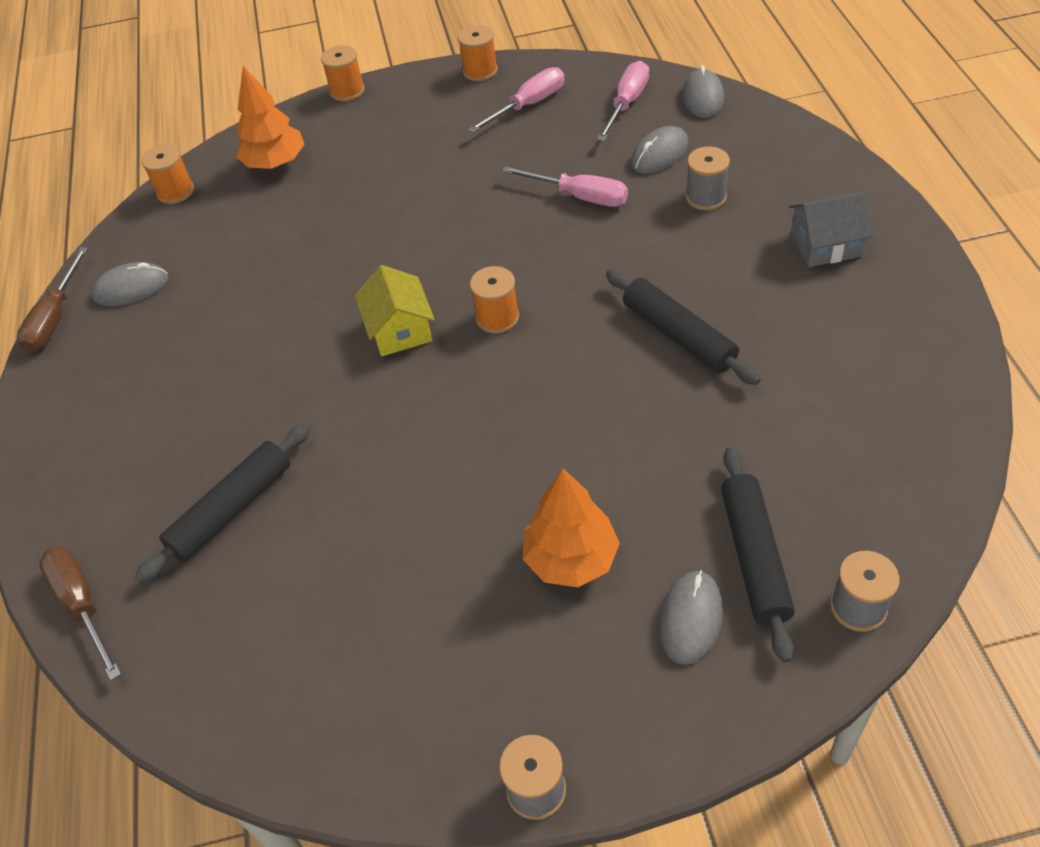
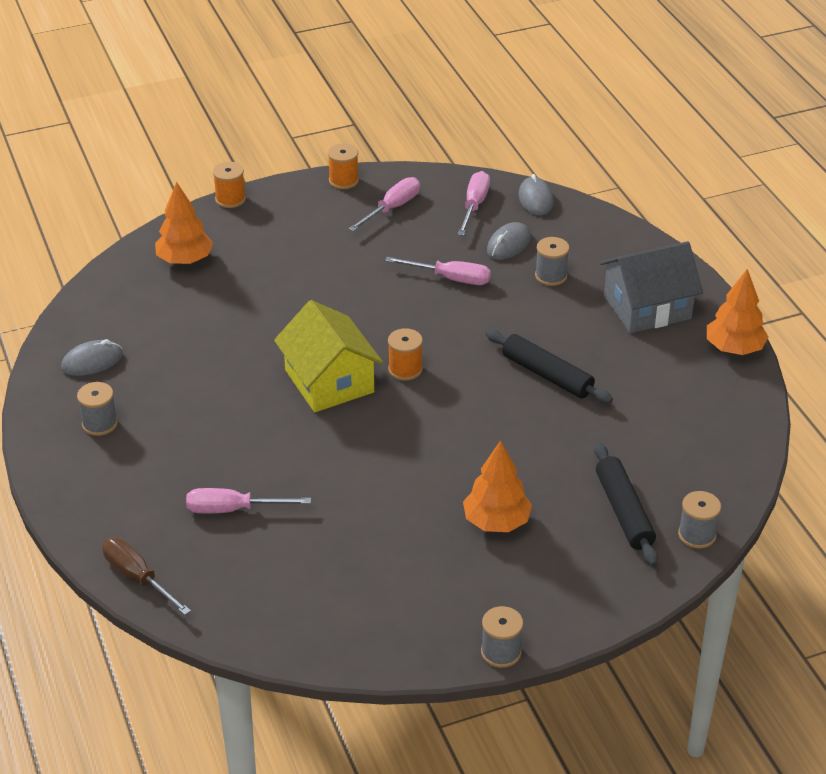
camera: 15 degrees left, 10 degrees down
(55, 318) = (34, 387): brown screwdriver -> none
(112, 372) = (100, 424): none -> grey spool
(175, 191) = (103, 285): orange spool -> none
(231, 509) = (233, 509): black rolling pin -> pink screwdriver
(399, 329) = (329, 381): yellow house -> yellow house, size x1.58
(691, 619) = (586, 550): grey mouse -> none
(826, 244) = (647, 307): grey house -> grey house, size x1.58
(939, 309) = (734, 348): none -> orange tree

